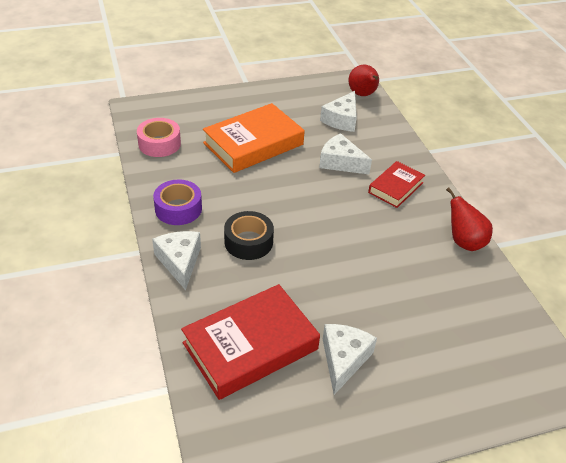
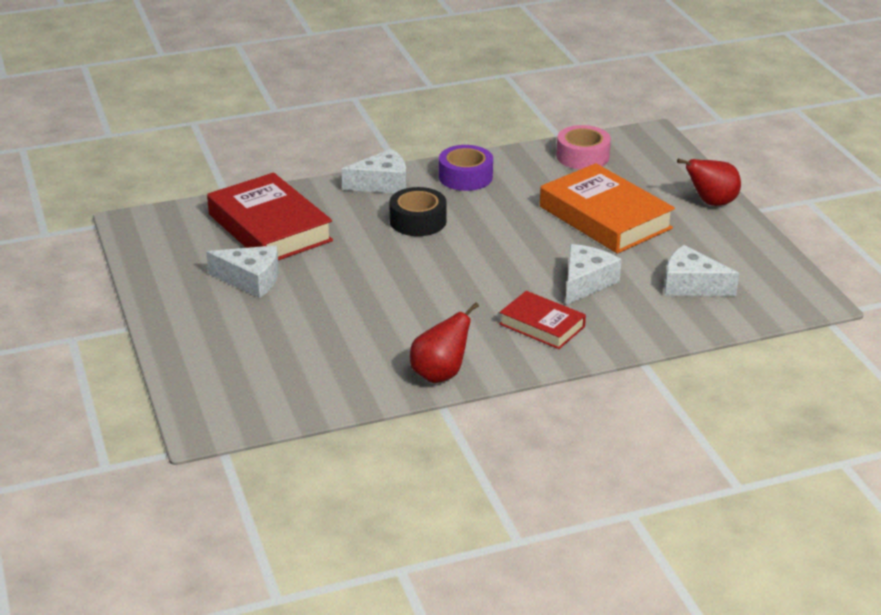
camera: 90 degrees right, 10 degrees down
(362, 95) = (771, 305): red pear -> red pear (711, 203)

